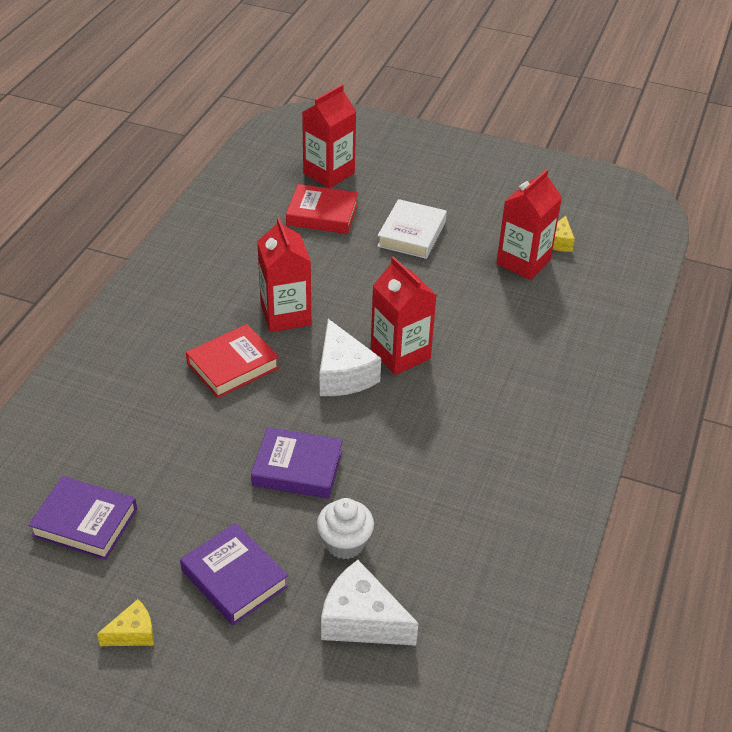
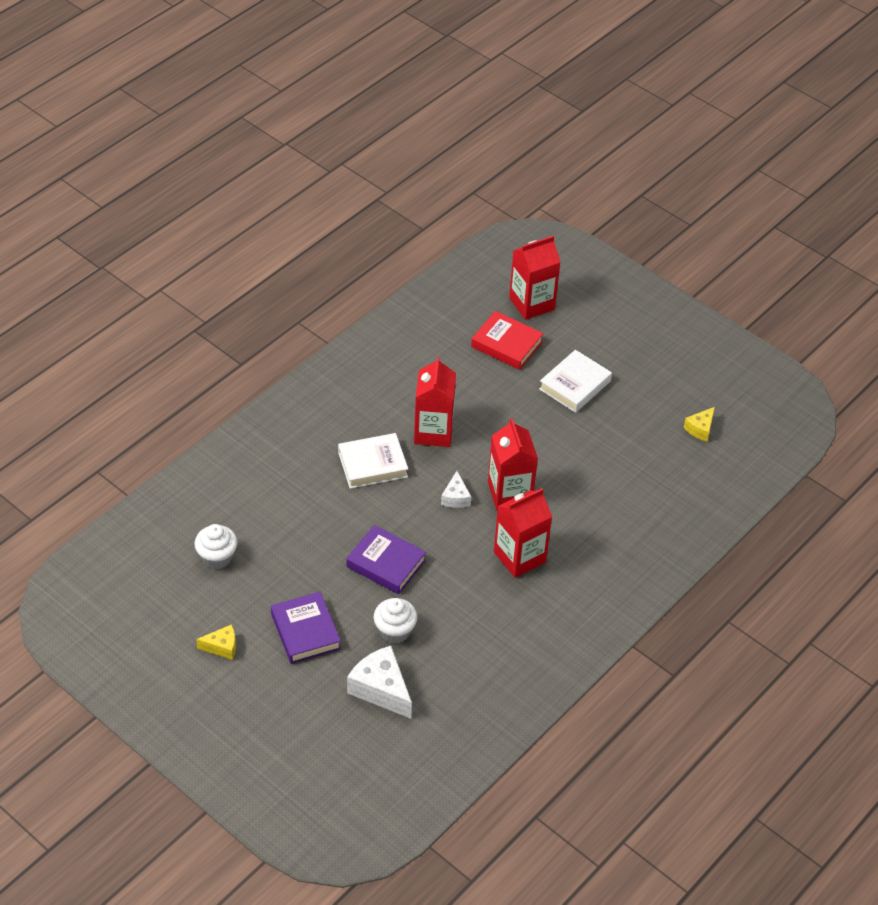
camera: 20 degrees right, 5 degrees up
(85, 522) = (217, 557): purple book -> white cupcake
(233, 366) = (372, 464): red book -> white book
(343, 374) = (455, 497): white cheese -> white cheese, size x0.56
(523, 262) = (658, 439): red carton -> red carton (519, 557)

